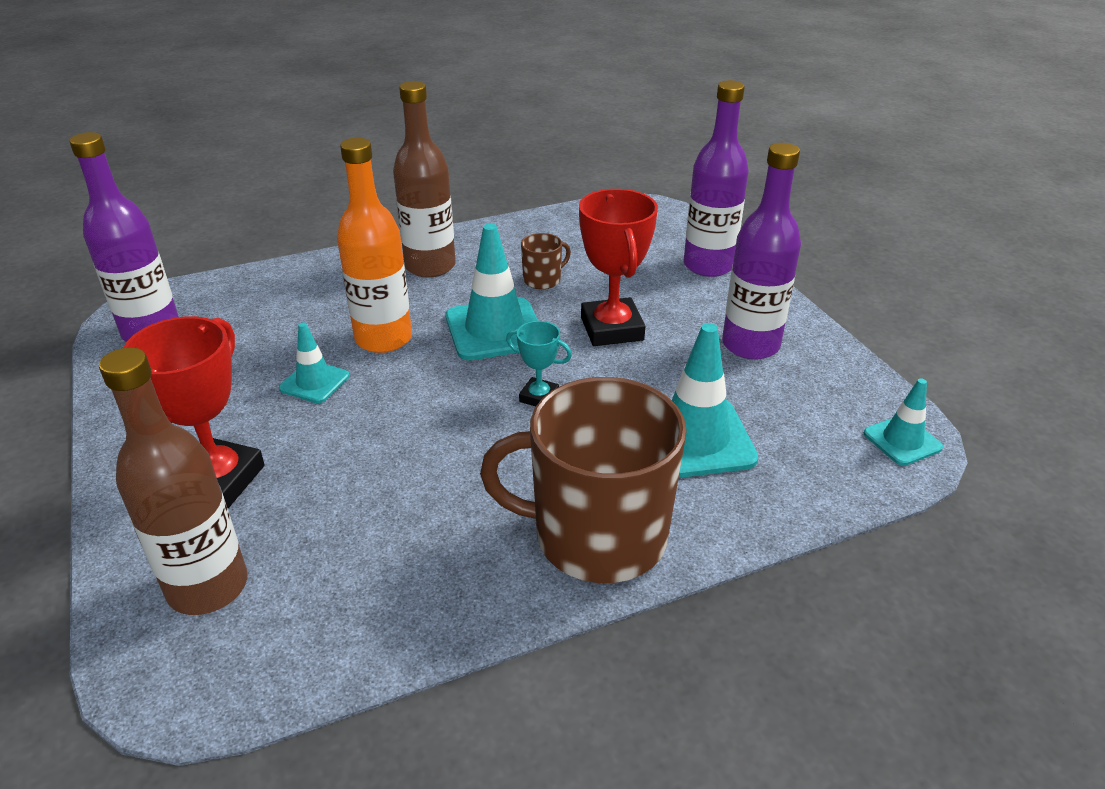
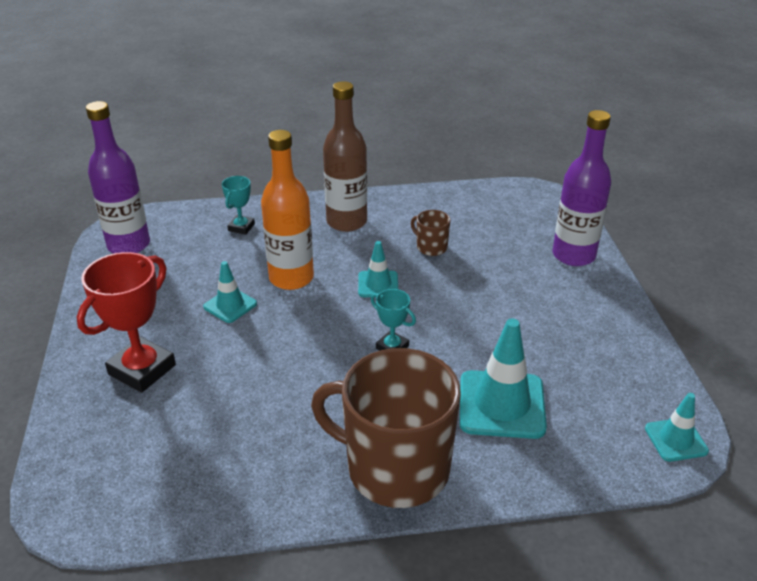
camera: 15 degrees right, 0 degrees up
(208, 587) = (112, 448): brown bottle -> none
(298, 290) = (241, 227): none -> turquoise trophy
(495, 329) = (378, 284): turquoise traffic cone -> turquoise traffic cone, size x0.56
(543, 280) = (431, 247): brown mug -> brown mug turned 120 degrees counterclockwise
(612, 329) = (471, 299): red trophy -> none
(750, 345) = (580, 333): purple bottle -> none

